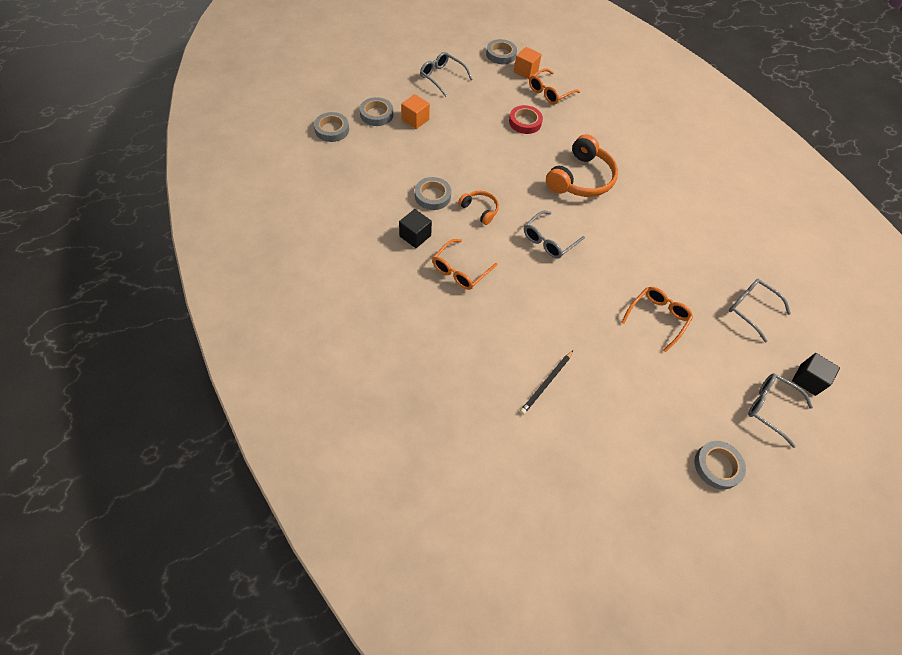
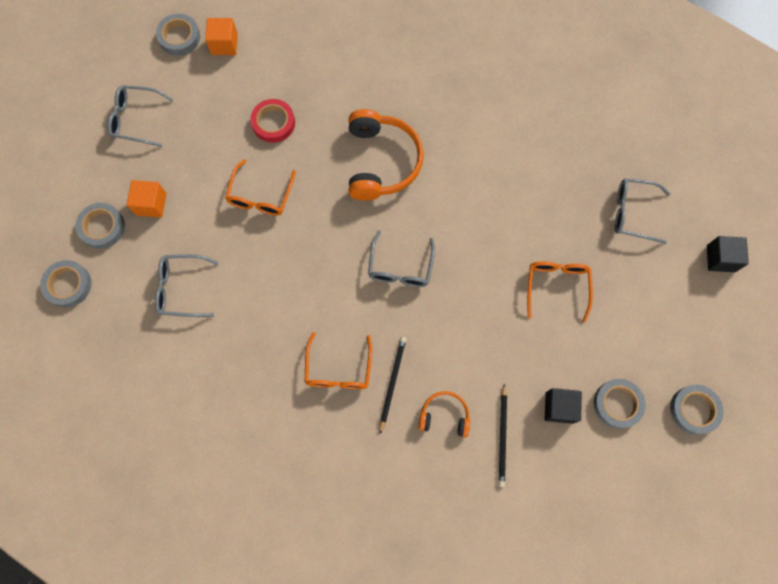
camera: 30 degrees left, 15 degrees up
(415, 236) = (264, 361): black cube -> black cube (559, 407)
(432, 196) = (245, 296): grey tape -> grey tape (617, 404)
(480, 210) = (306, 278): orange headphones -> orange headphones (444, 415)
(491, 300) = (392, 382): none -> black pencil
(549, 92) = (271, 59): orange glasses -> orange glasses (260, 196)
(770, 408) = (705, 314): grey glasses -> grey glasses (182, 288)

